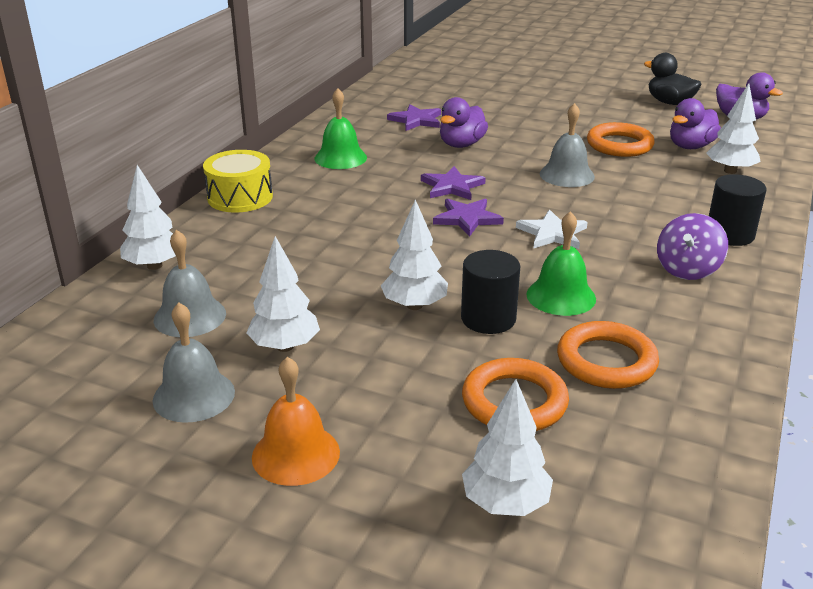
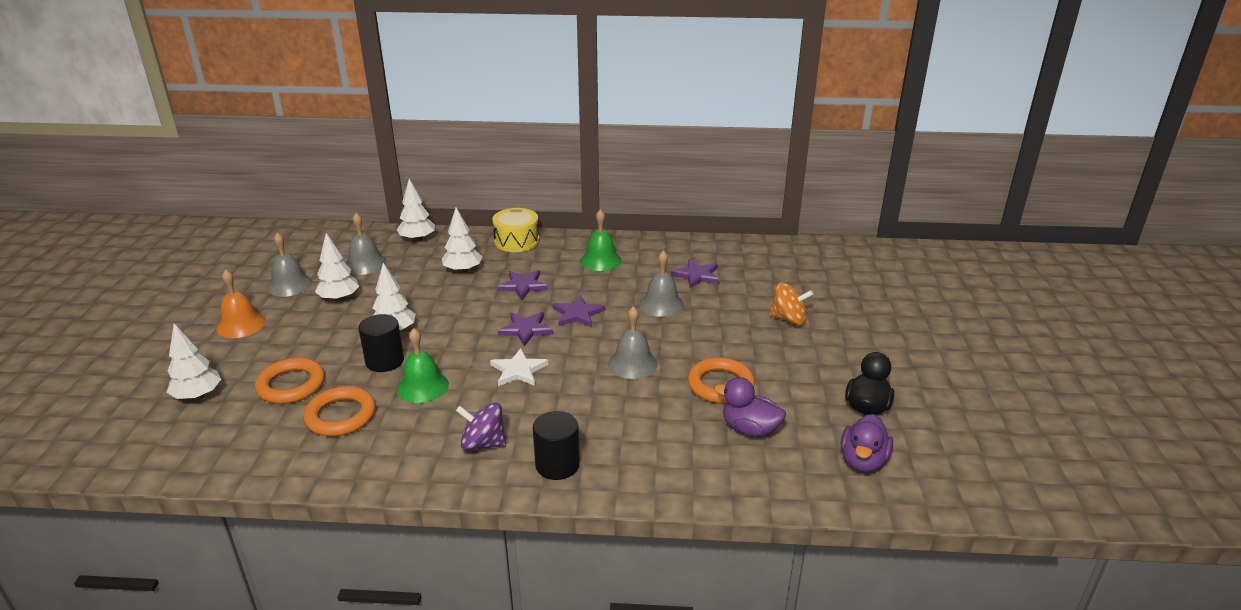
camera: 70 degrees right, 0 degrees up
(363, 208) = (523, 286): none -> purple star
(461, 144) = (661, 304): purple duck -> grey bell
(524, 101) = (789, 319): none -> orange spinning top
(730, 171) = (703, 459): white tree -> white tree (463, 270)

